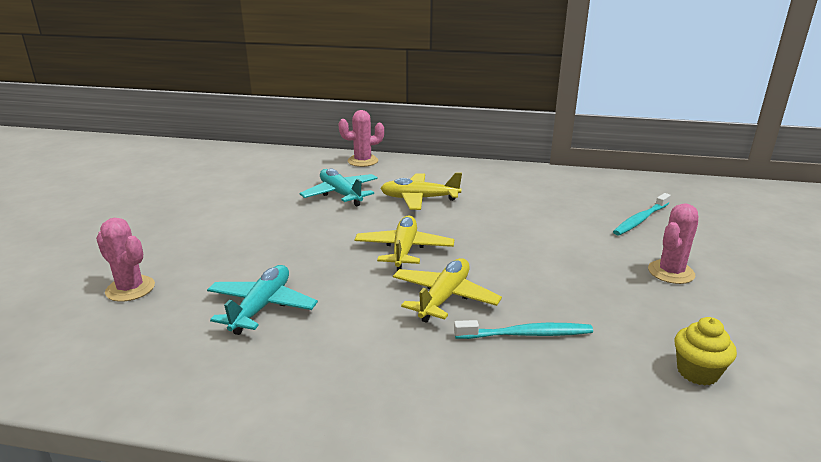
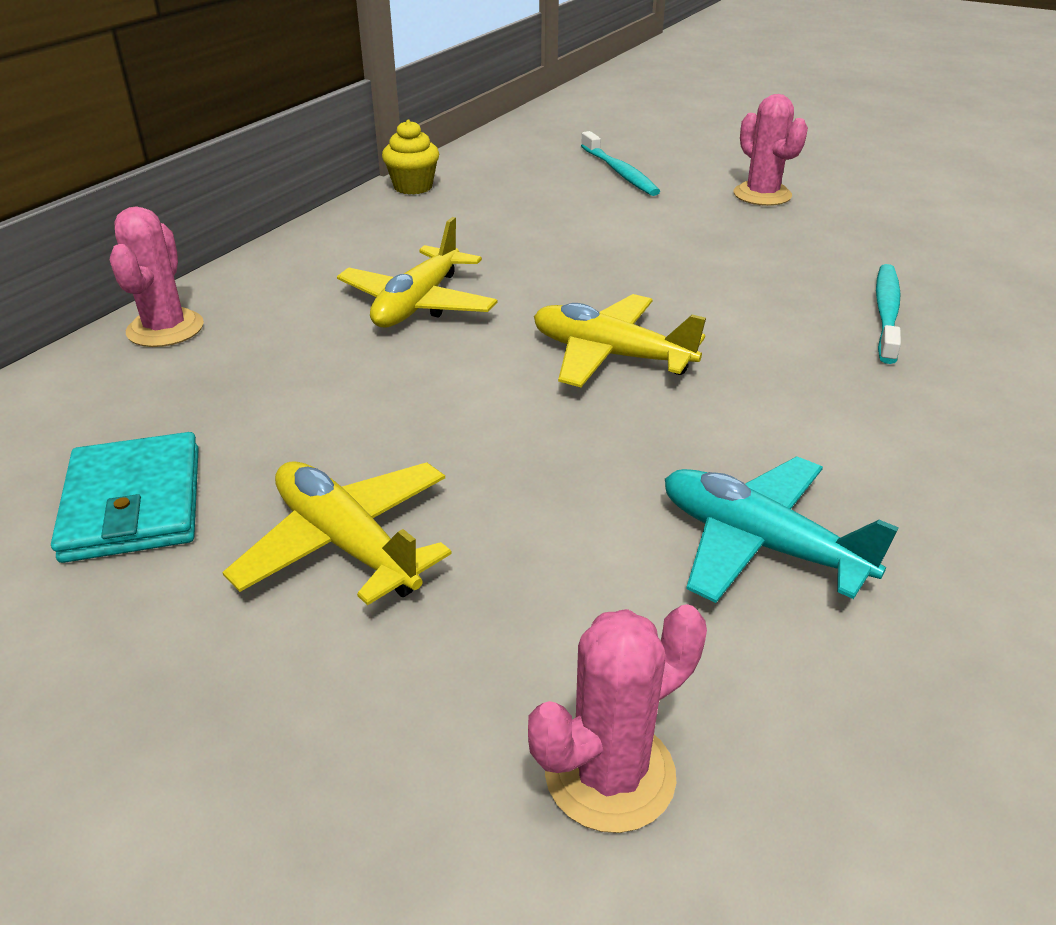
camera: 70 degrees left, 10 degrees up
(253, 185) = (134, 503): none -> turquoise wallet
(340, 194) = (316, 382): turquoise plane -> none
(444, 298) = (779, 350): yellow plane -> yellow plane (346, 543)
(697, 372) = (968, 241): yellow cupcake -> yellow cupcake (413, 187)

